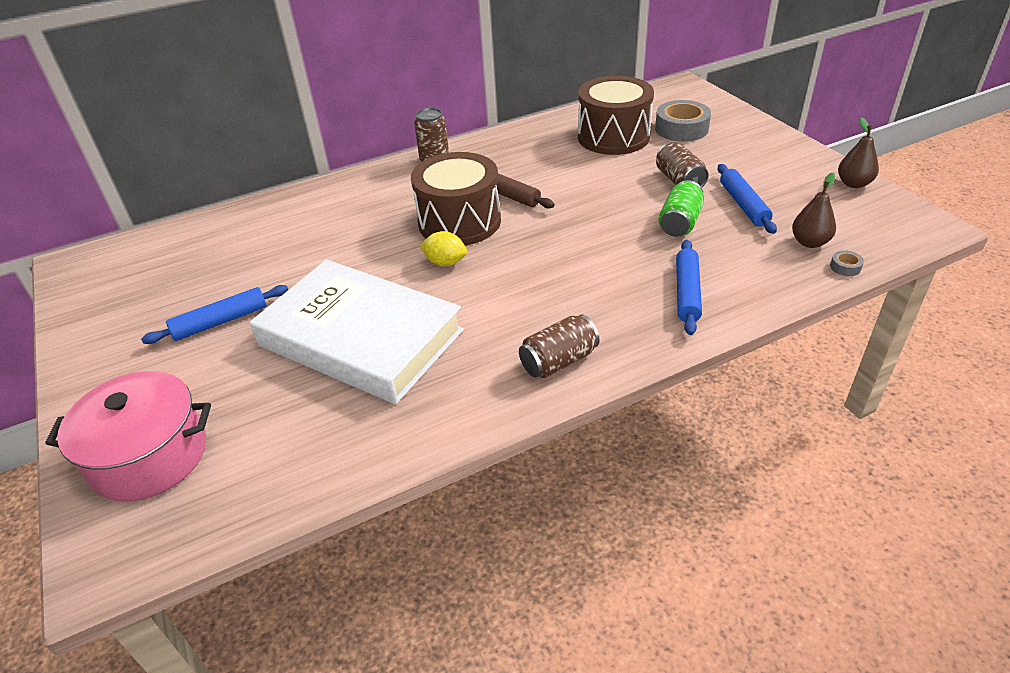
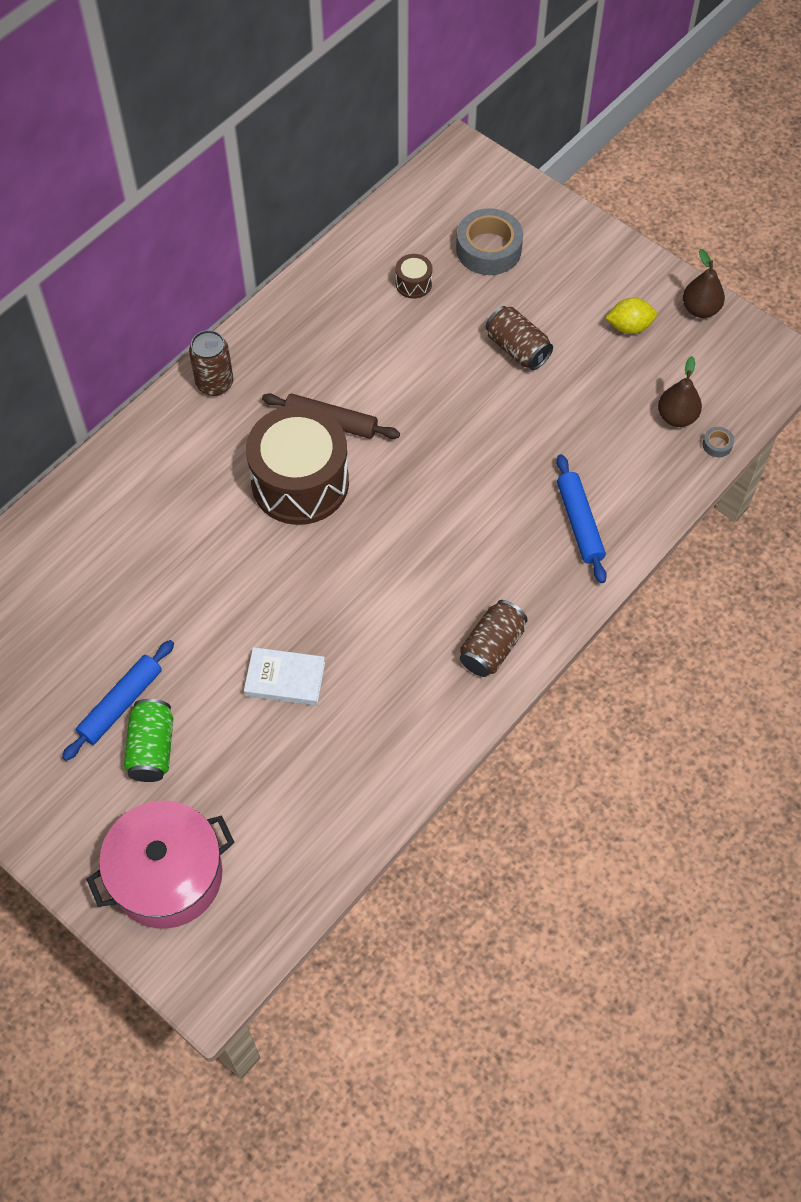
camera: 25 degrees left, 20 degrees up
(360, 338) = (285, 679): white book -> white book, size x0.40
(445, 262) = (317, 550): yellow lemon -> yellow lemon (629, 327)
(613, 137) = (413, 284): brown drum -> brown drum, size x0.40
(679, 223) = (540, 421): green can -> green can (152, 748)
(743, 205) = (597, 373): blue rolling pin -> none

